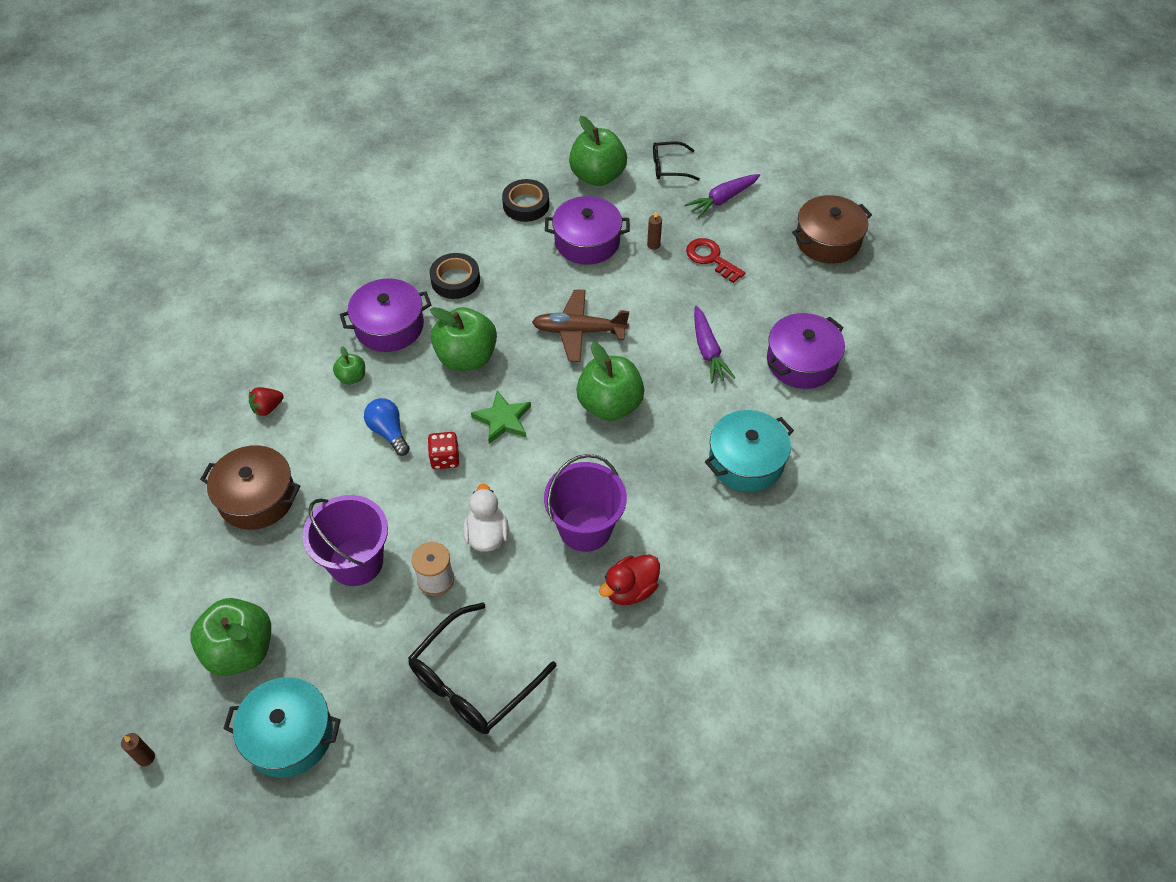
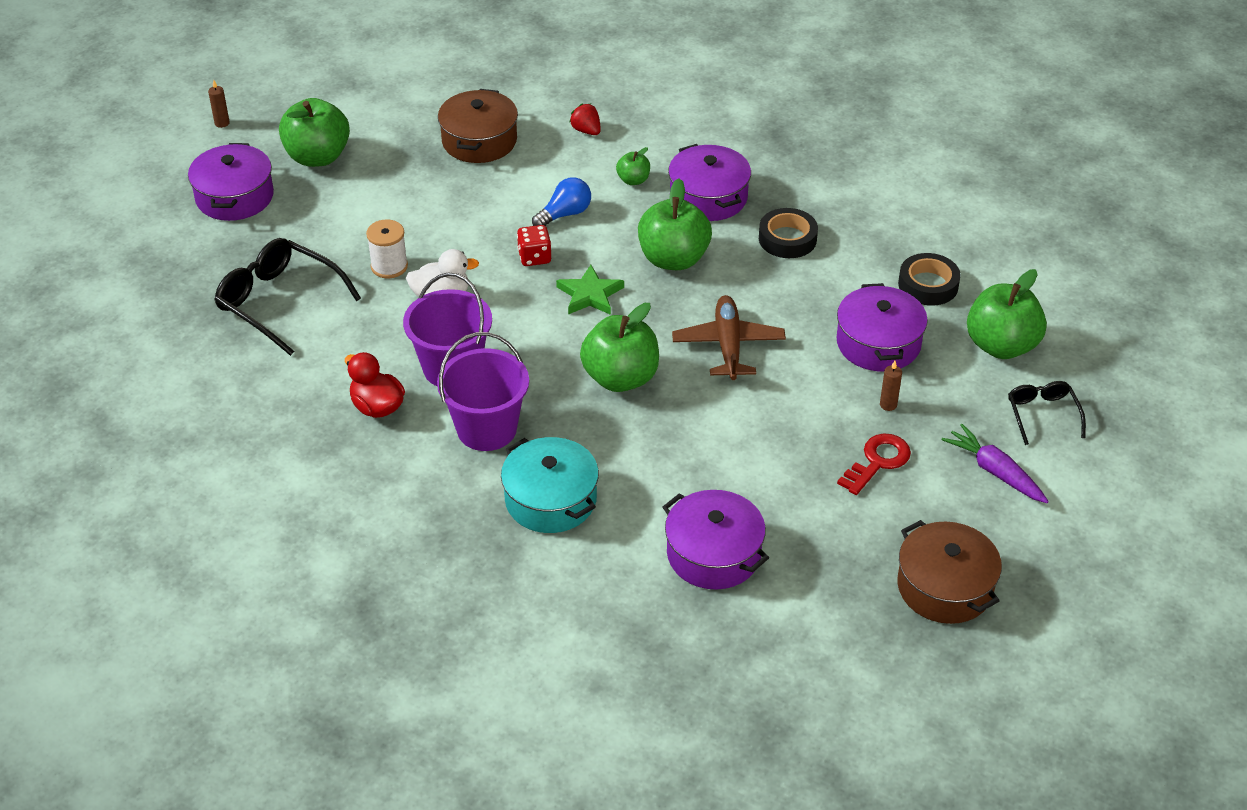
camera: 85 degrees right, 10 degrees down
(289, 735) = (234, 197): turquoise pot -> purple pot
(356, 562) = (409, 212): purple bucket -> purple bucket (486, 429)
(708, 351) = (716, 462): purple carrot -> none

